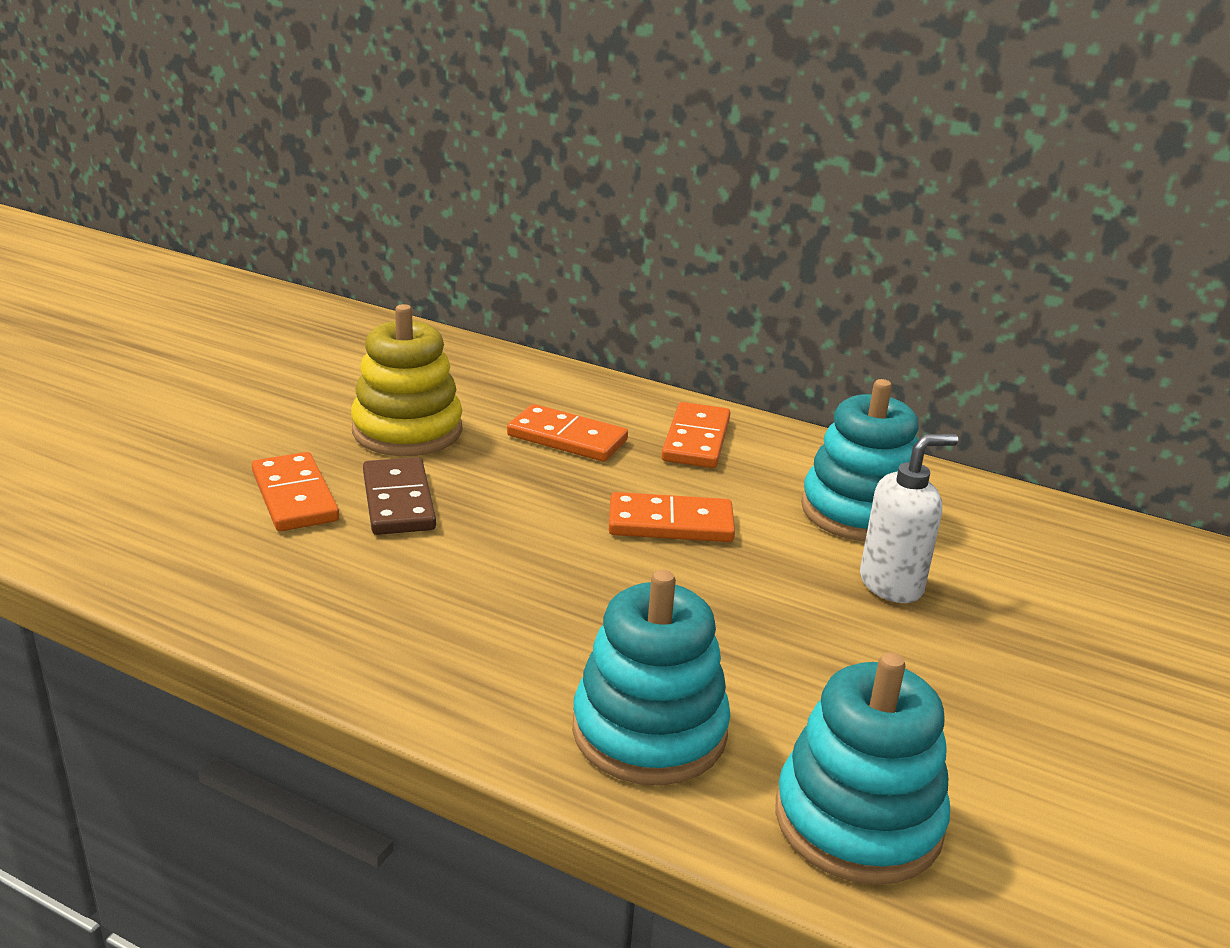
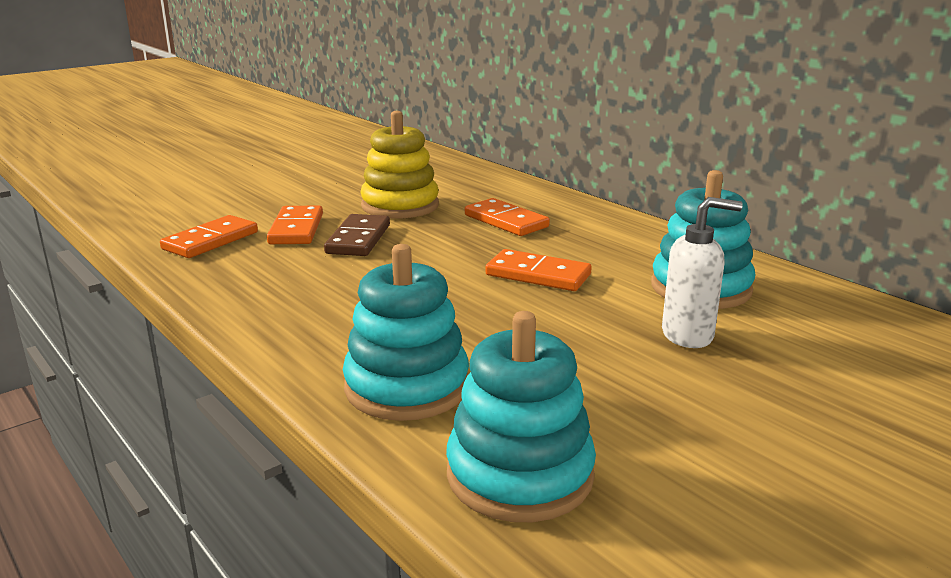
camera: 25 degrees right, 5 degrees down
(696, 440) = (602, 232): orange domino -> orange domino (210, 241)

